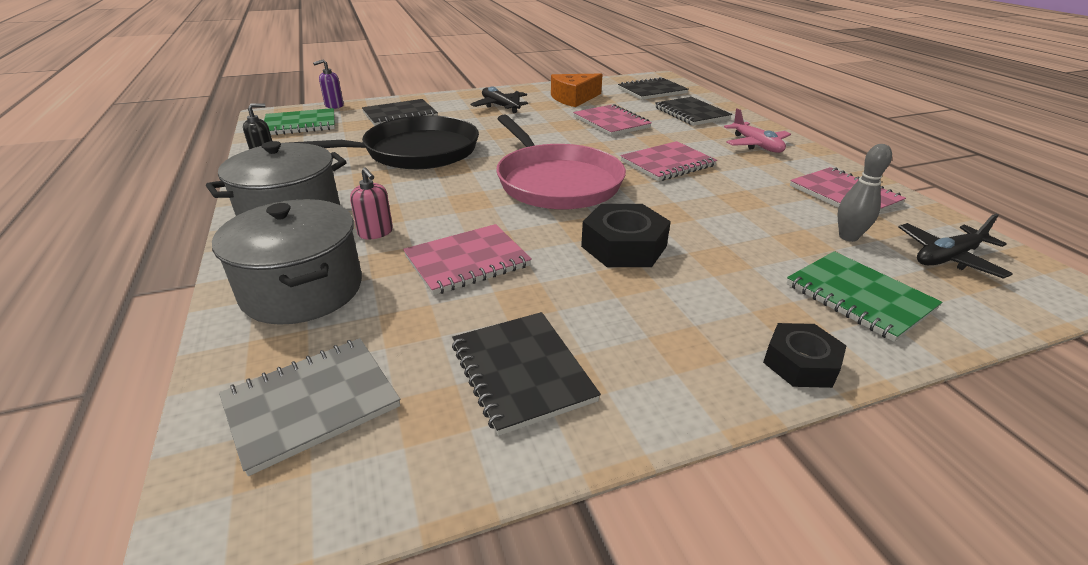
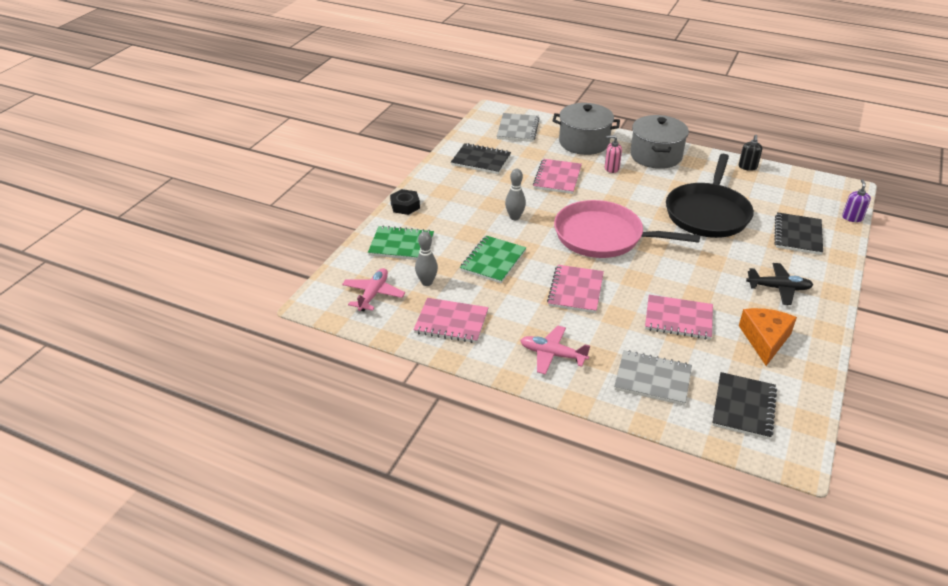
camera: 135 degrees right, 5 degrees up
(300, 124) = (811, 193): green notebook -> green notebook (493, 261)
(624, 246) = (514, 217): black nut -> grey bowling pin
(691, 113) = (652, 379): black notebook -> grey notebook
(947, 257) = (373, 294): black plane -> pink plane

